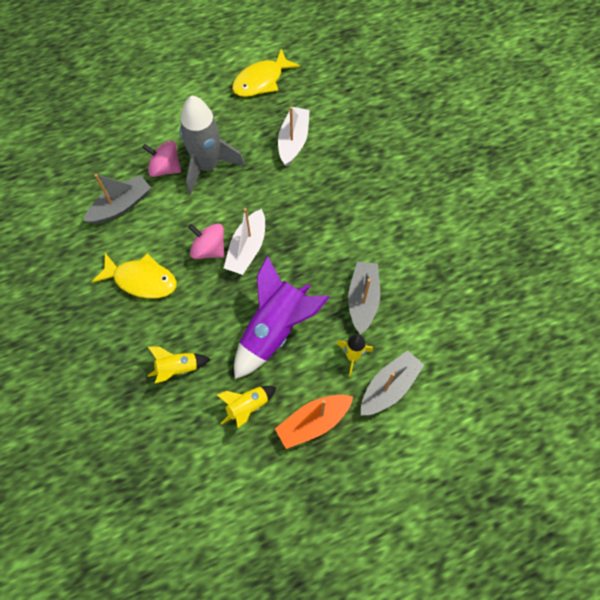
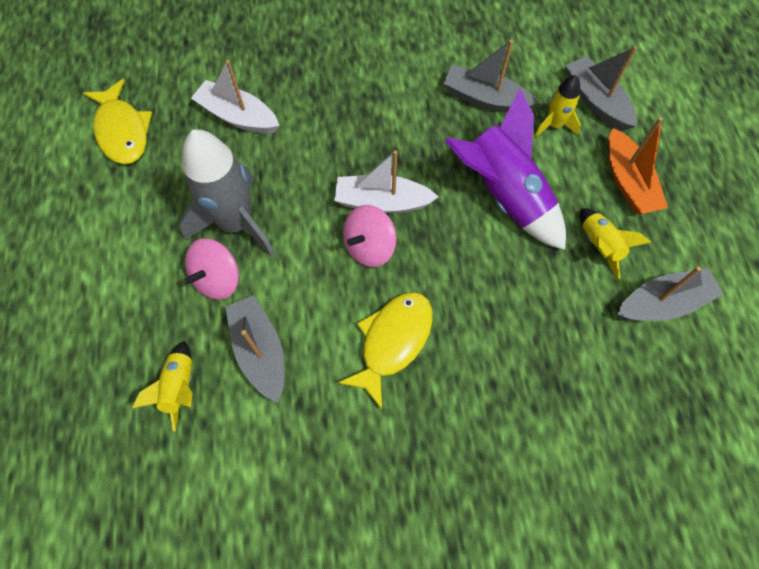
camera: 75 degrees left, 0 degrees up
(178, 368) = (535, 317): yellow rocket -> yellow rocket (180, 387)
(208, 460) = (662, 303): none -> grey boat
(247, 248) = (382, 202): white boat -> white boat turned 150 degrees clockwise

